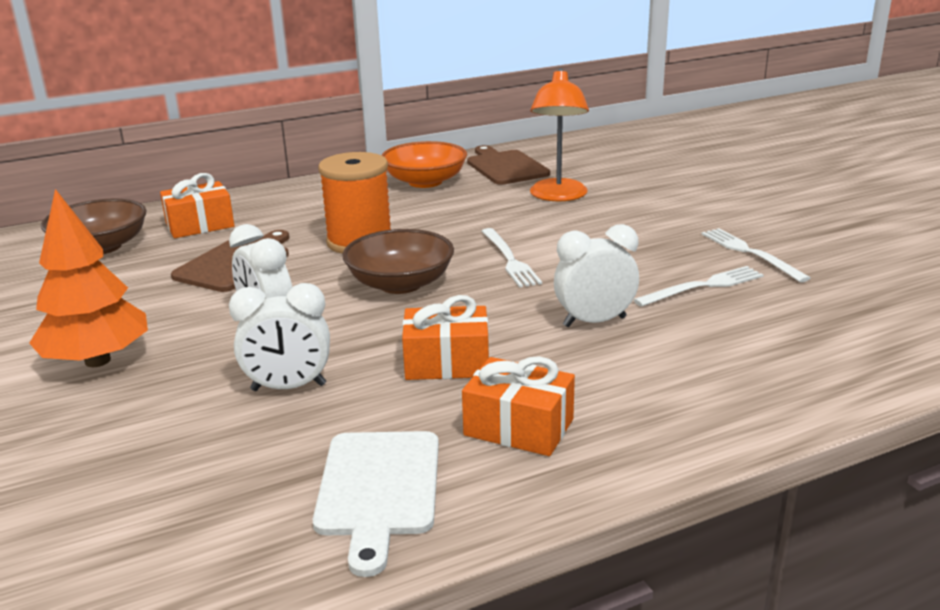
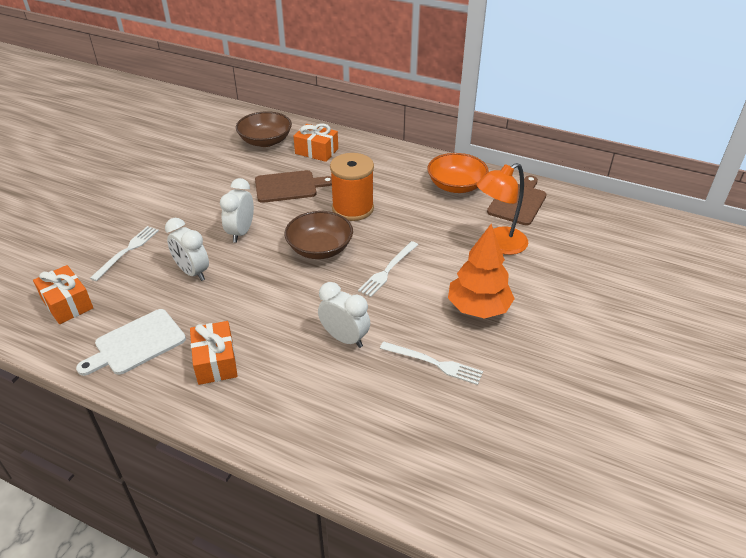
camera: 50 degrees right, 15 degrees up
(98, 360) = (171, 208): orange tree -> orange tree (478, 308)
(447, 363) = (254, 307): orange gift -> orange gift (67, 304)
(750, 253) = (507, 365): white fork -> white fork (127, 251)

